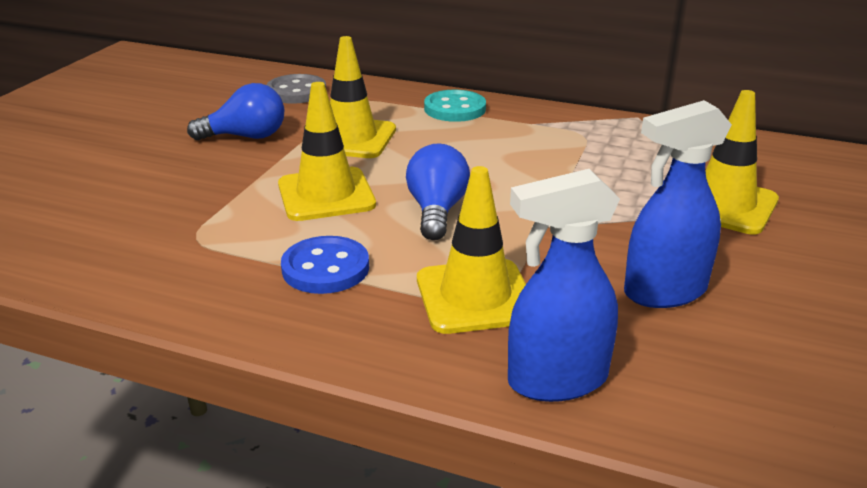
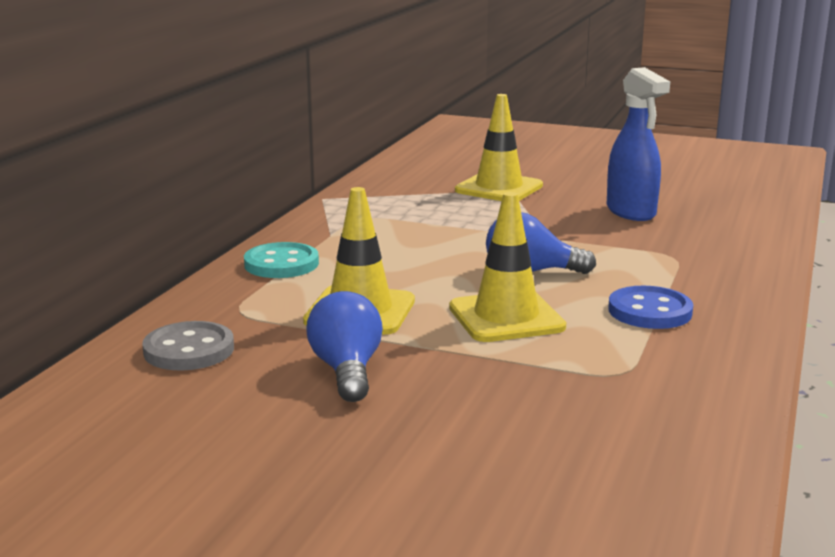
camera: 90 degrees left, 10 degrees down
(475, 296) = (666, 261): yellow traffic cone -> none
(556, 380) = (752, 243): blue spray bottle -> none

